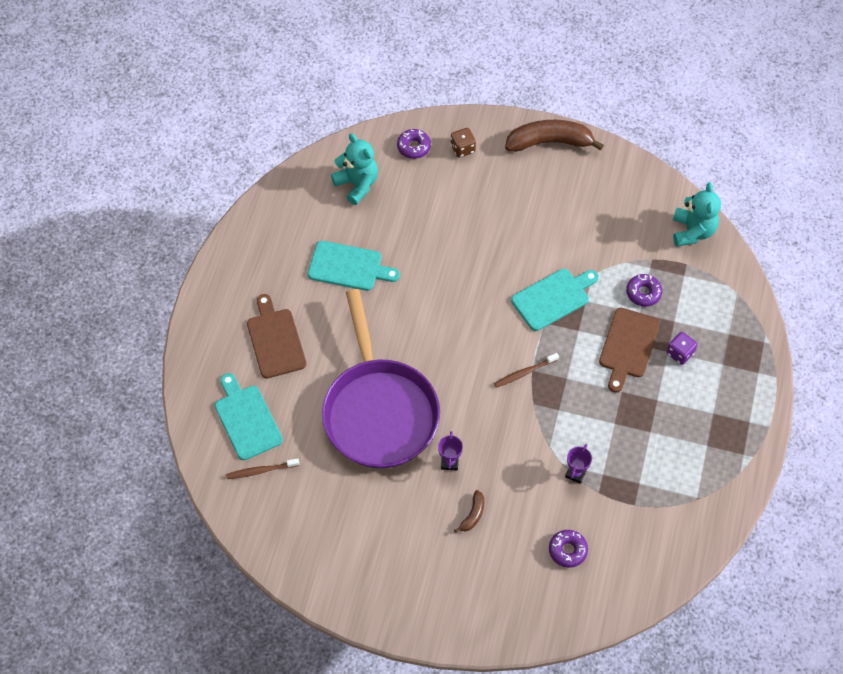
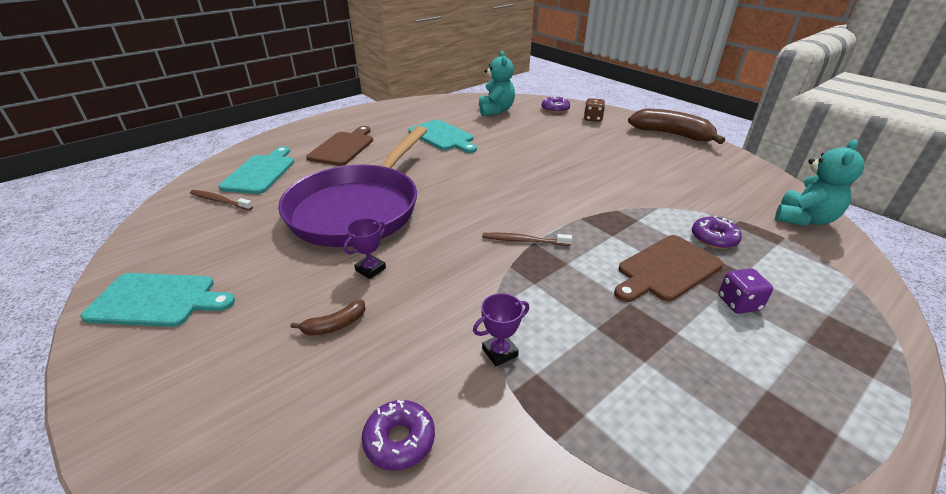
camera: 35 degrees right, 25 degrees down
(553, 298) = (603, 207): turquoise cutting board -> turquoise cutting board (157, 300)

